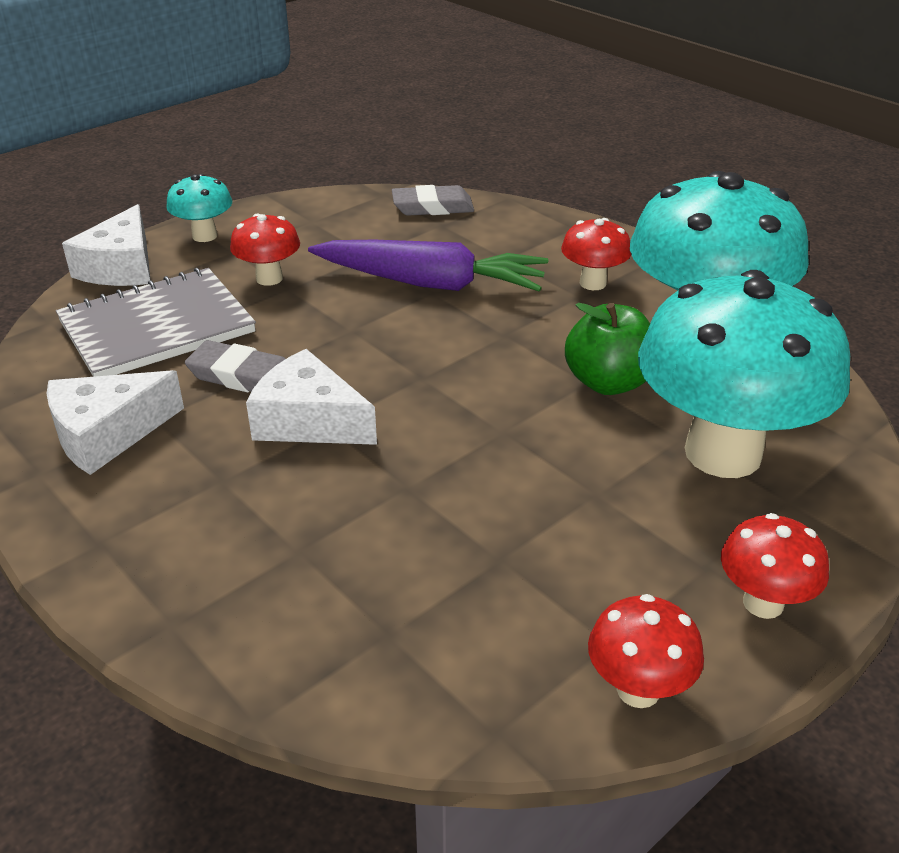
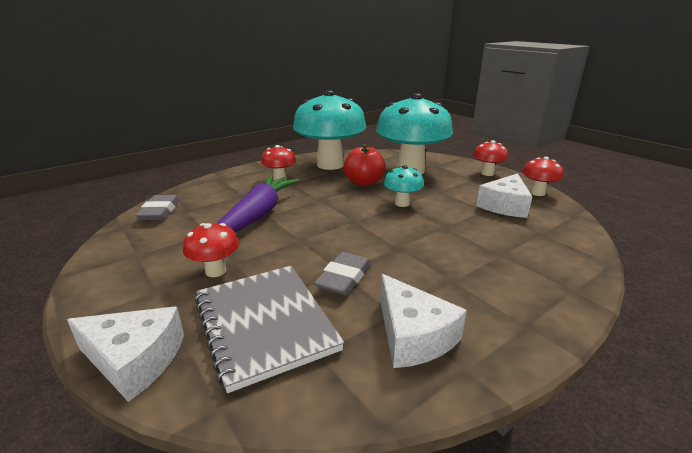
camera: 85 degrees left, 10 degrees down
(204, 236) = (113, 308): turquoise mushroom -> turquoise mushroom (402, 203)
(309, 421) = (393, 253): white cheese -> white cheese (504, 206)
(608, 382) = (364, 183): green apple -> red apple

